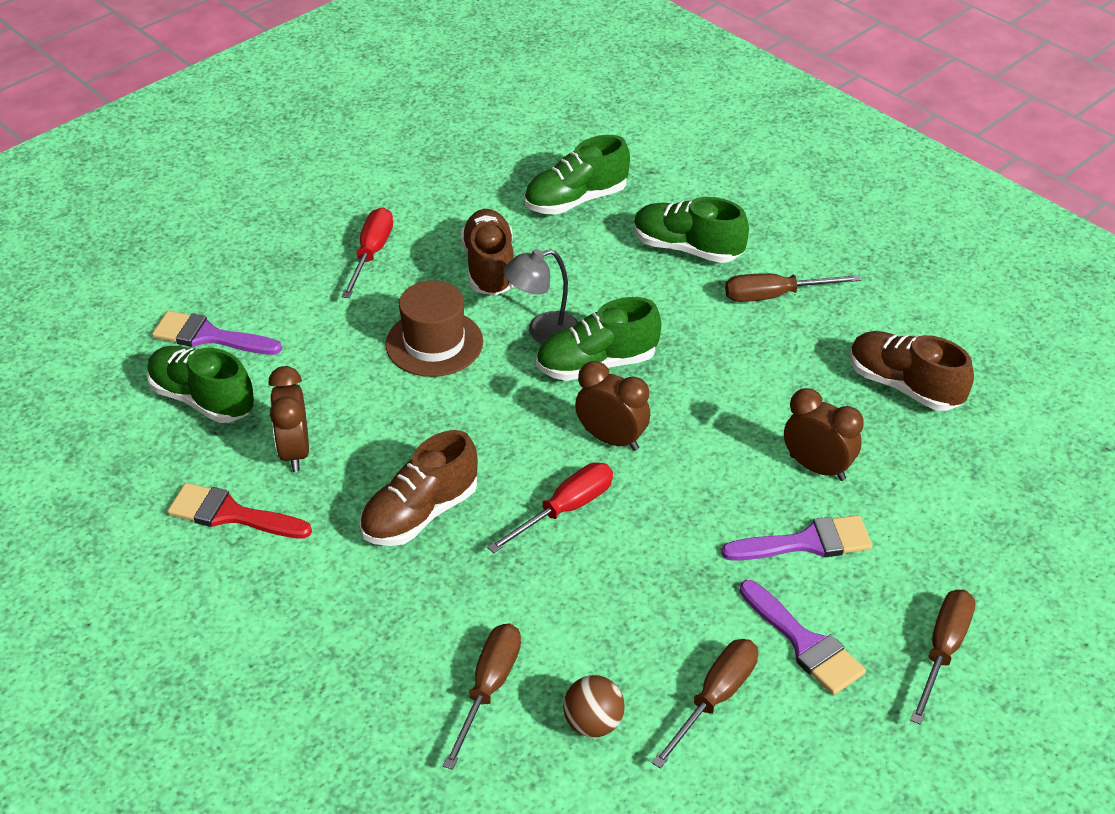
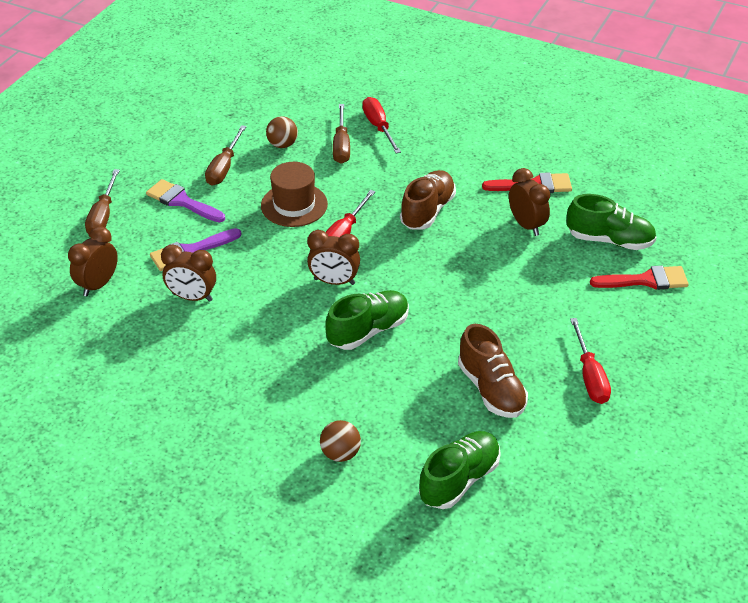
camera: 160 degrees right, 0 degrees up
(209, 336) = (646, 280): purple brush -> red brush
(400, 715) = (378, 127): none -> red screwdriver
(434, 343) = (491, 316): brown hat -> brown hat (294, 205)
(543, 332) = (419, 345): grey lamp -> none
(687, 249) = (340, 453): green shoe -> brown ball
(774, 296) = (253, 425): brown screwdriver -> none
(904, 386) = (138, 372): brown shoe -> none
(953, 523) = (98, 285): none -> brown clock

